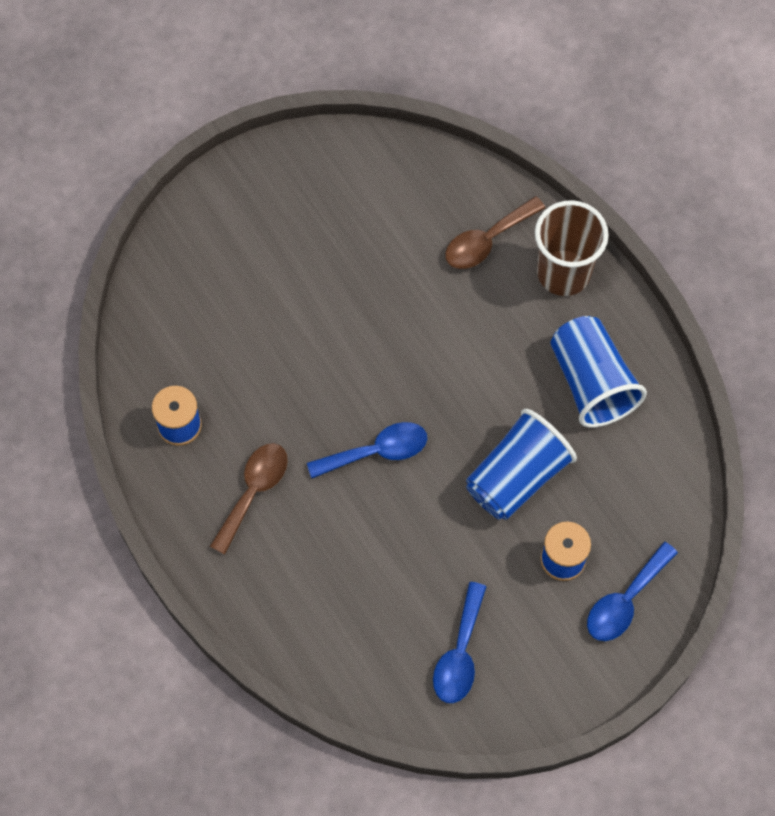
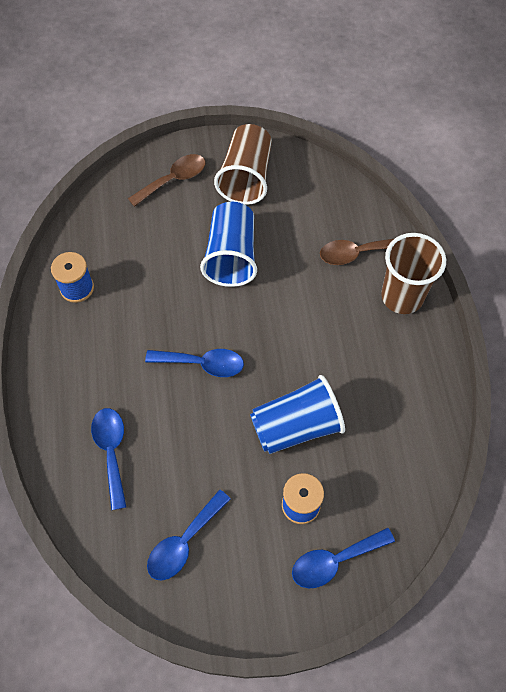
camera: 25 degrees right, 5 degrees down
(253, 491) = (101, 354): brown spoon -> brown spoon (173, 180)
(307, 196) = (246, 177): none -> brown cup
(328, 595) = (111, 451): none -> blue spoon
(591, 382) = (386, 382): blue cup -> blue cup (231, 256)

